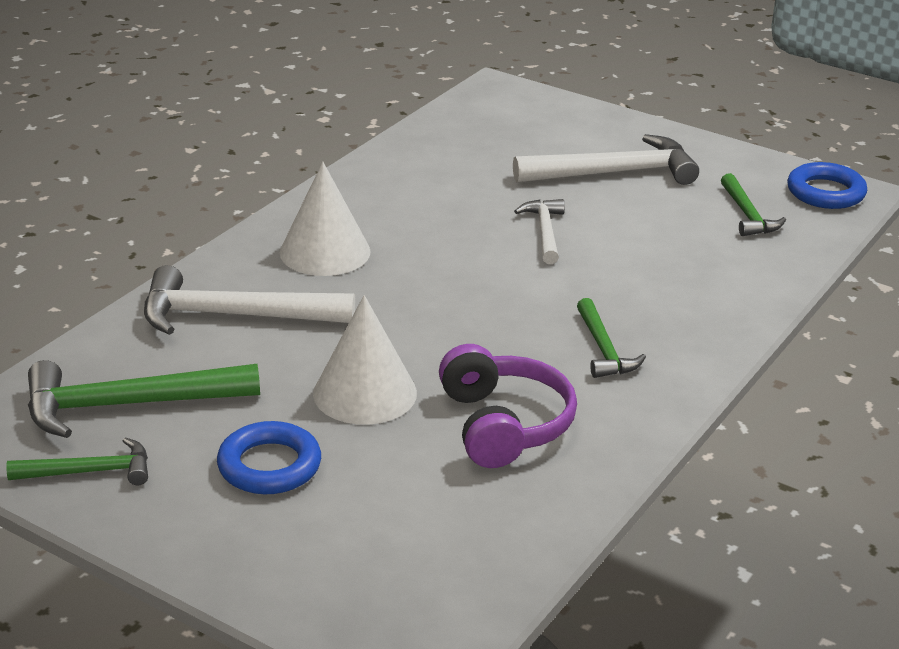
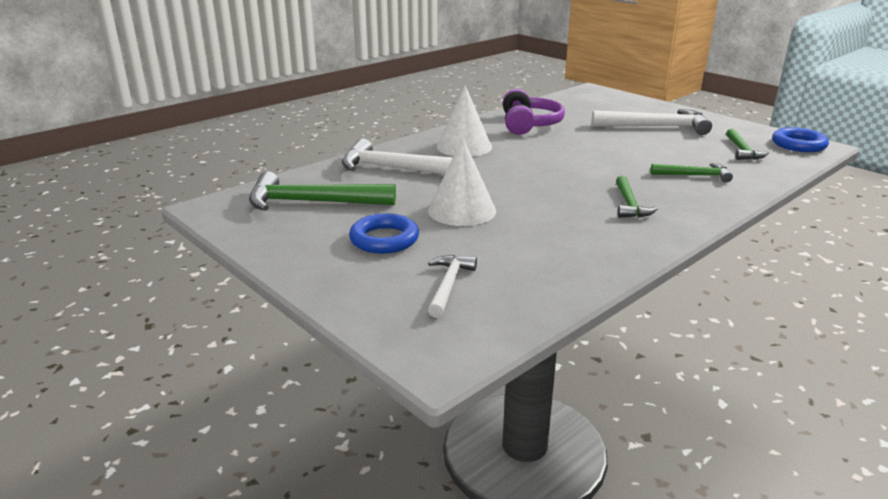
camera: 15 degrees right, 5 degrees down
(90, 472) = (271, 230): green hammer -> green hammer (695, 175)
(504, 425) = (549, 235): purple headphones -> purple headphones (529, 124)
(545, 232) = (604, 148): white hammer -> white hammer (449, 285)

